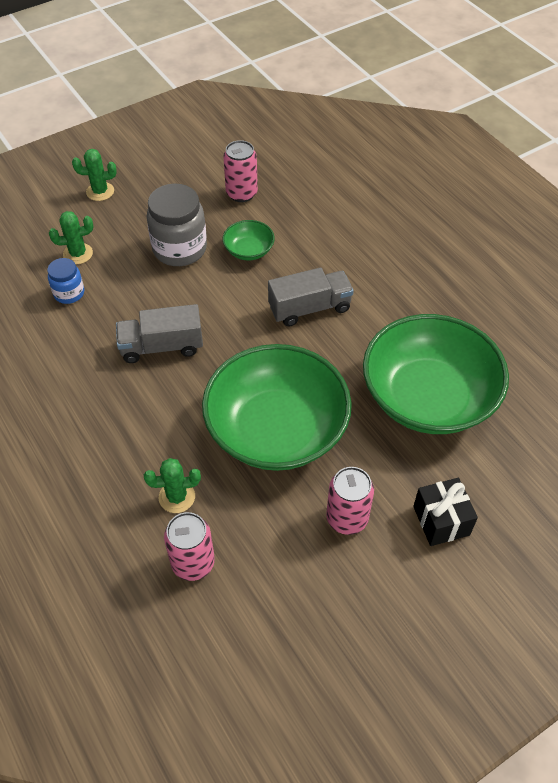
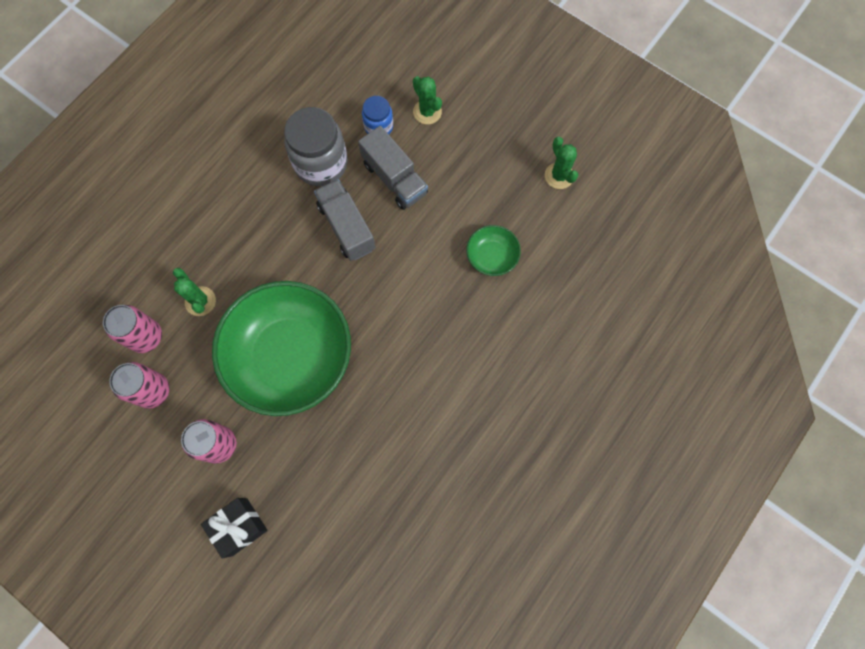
camera: 70 degrees right, 20 degrees up
(100, 191) = (513, 94): green cactus -> green cactus (559, 176)
(179, 249) = (468, 194): grey jar -> grey jar (321, 163)
(241, 193) = (567, 220): pink can -> pink can (153, 391)
(309, 308) = (439, 338): grey truck -> grey truck (394, 178)
(428, 397) = (370, 481): green bowl -> none

